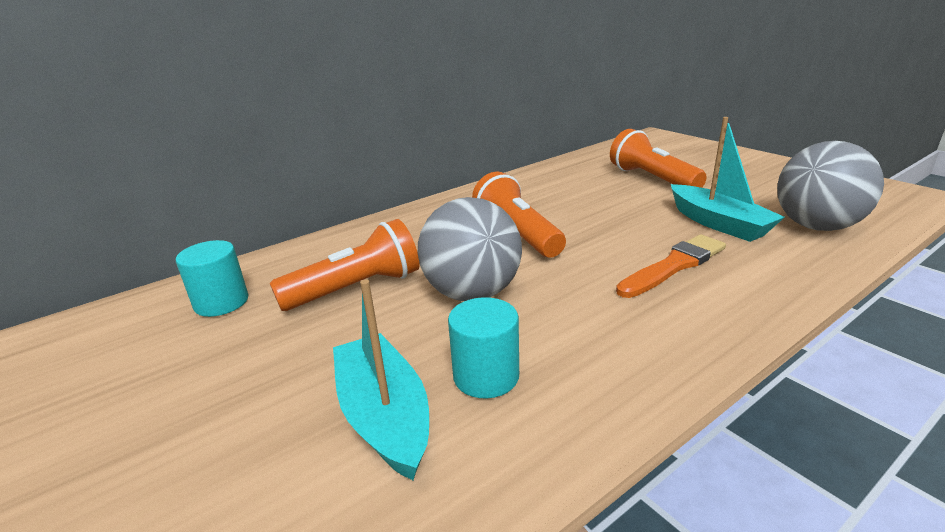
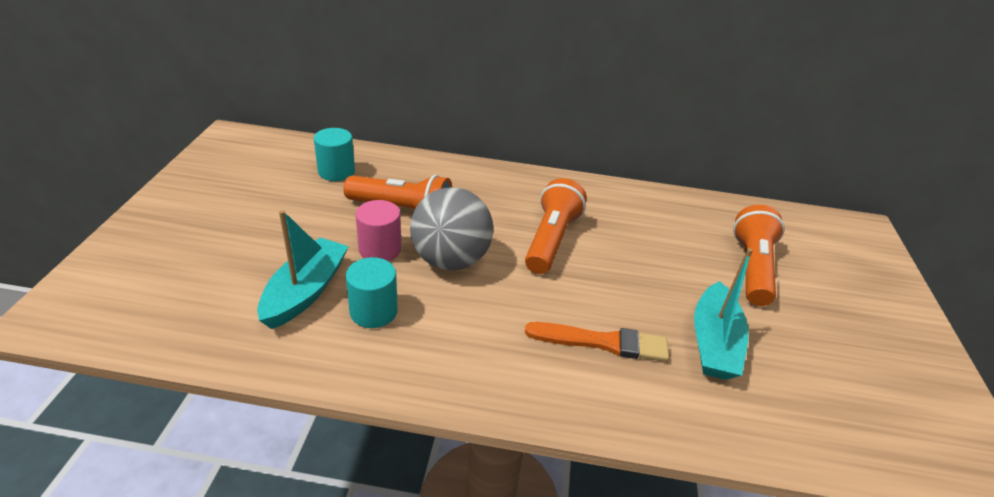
camera: 40 degrees right, 10 degrees up
(393, 328) = (380, 249): none -> pink cylinder
(816, 226) = (794, 411): grey ball -> none

